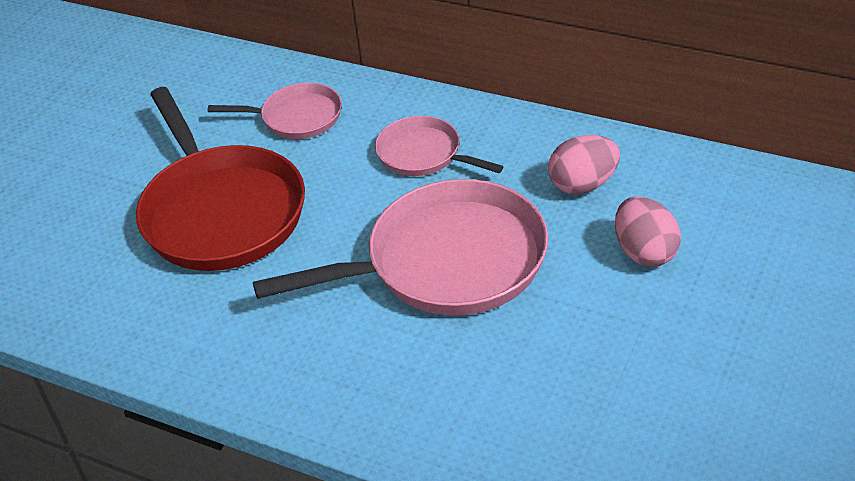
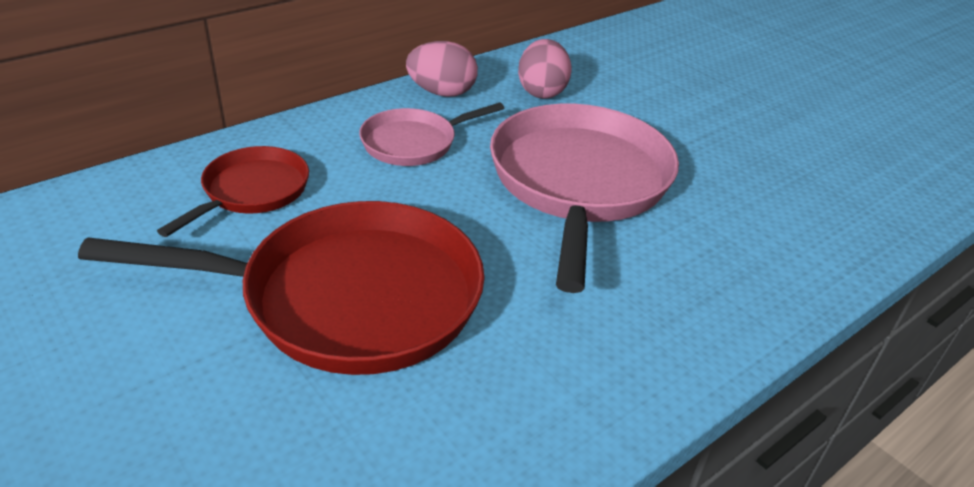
camera: 70 degrees left, 5 degrees down
(297, 117) = (252, 191): pink pan -> red pan
(645, 252) = (644, 98): pink egg -> pink egg (442, 93)

